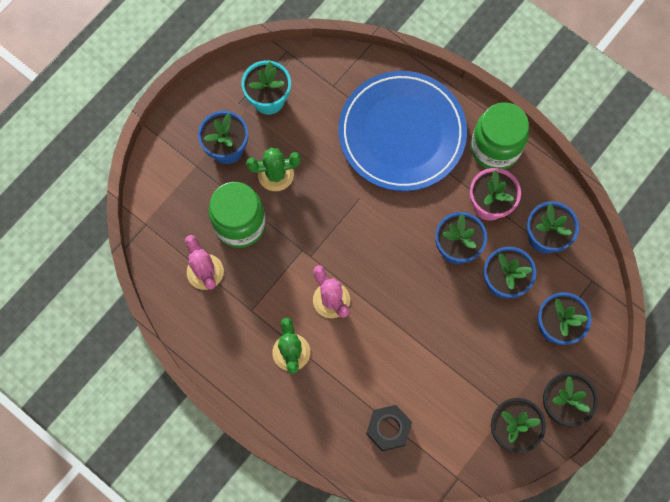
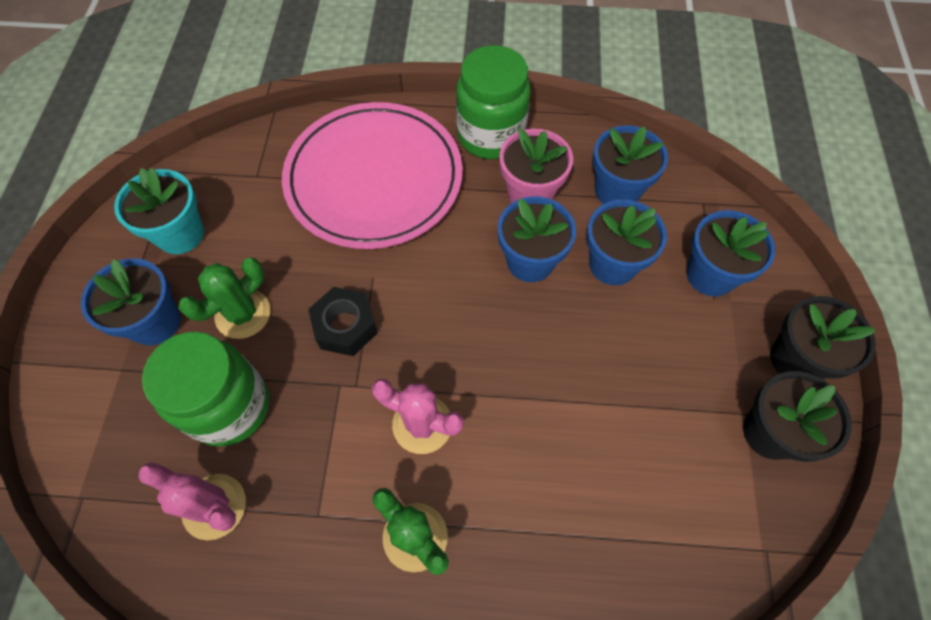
camera: 35 degrees left, 10 degrees down
(388, 428) = (625, 549): black nut -> black nut (345, 326)
(402, 133) = (374, 179): blue plate -> pink plate

